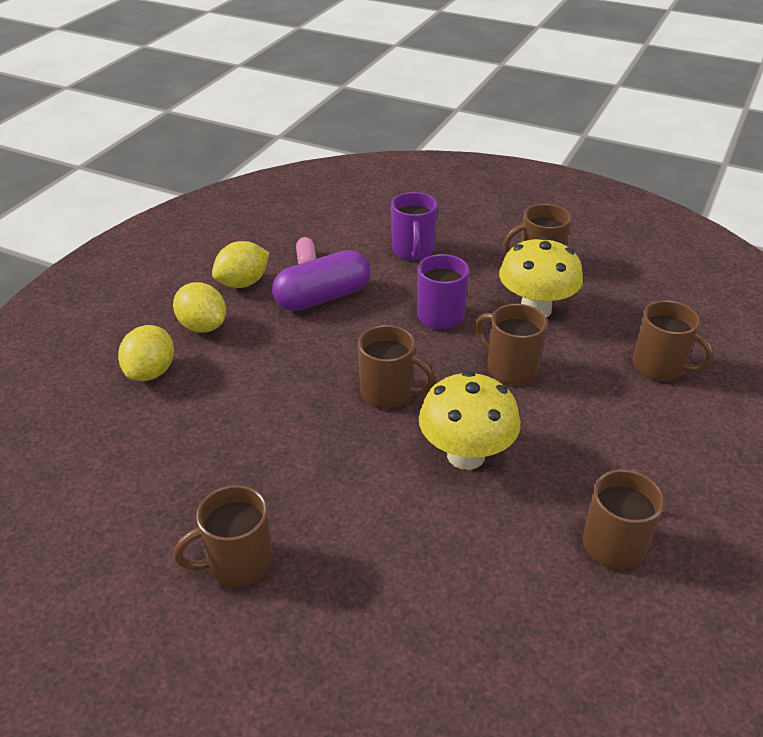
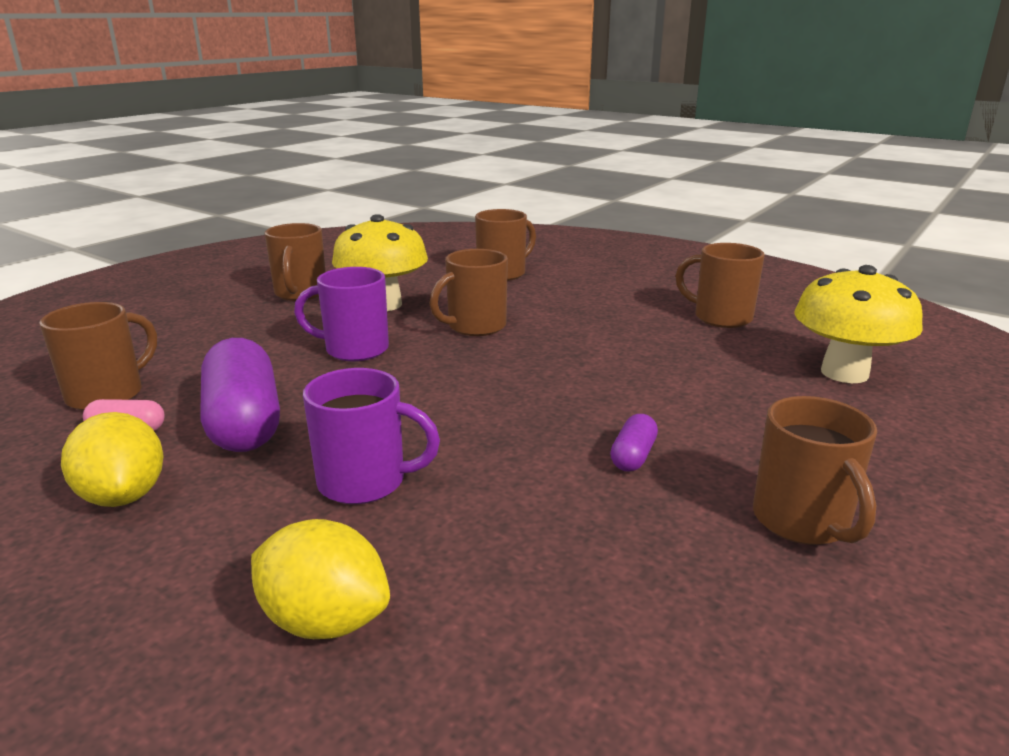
camera: 80 degrees left, 15 degrees down
(202, 326) = (220, 548): yellow lemon -> none
(310, 475) = (633, 456): none -> purple capsule
(388, 393) = (489, 392): brown mug -> brown mug (108, 394)
(413, 251) = (198, 351): purple mug -> purple mug (365, 482)
(466, 455) = (607, 362): yellow mushroom -> yellow mushroom (844, 373)

